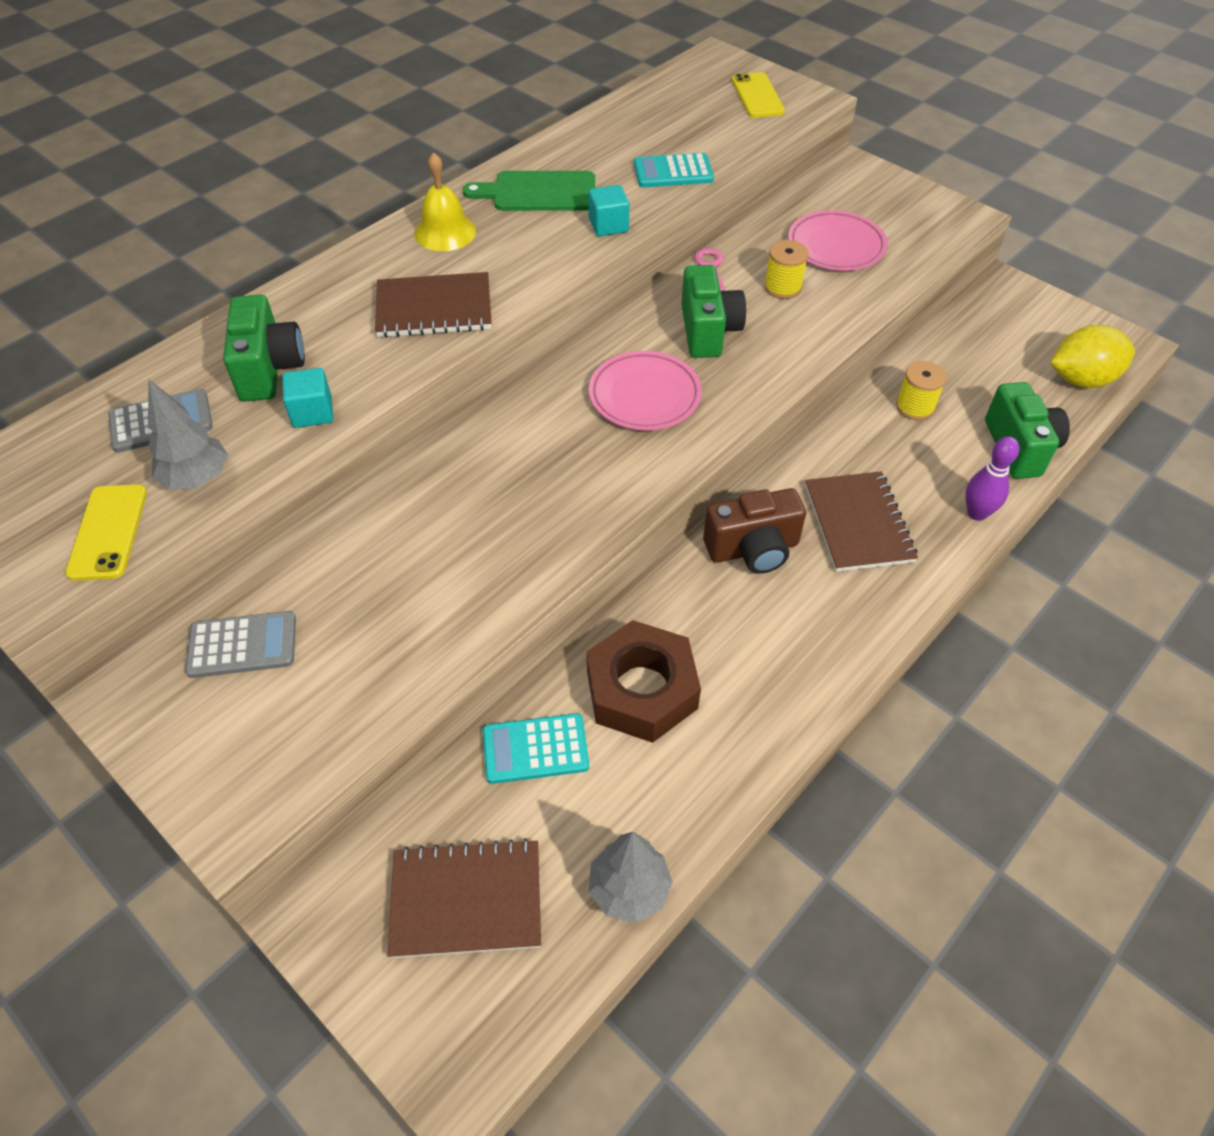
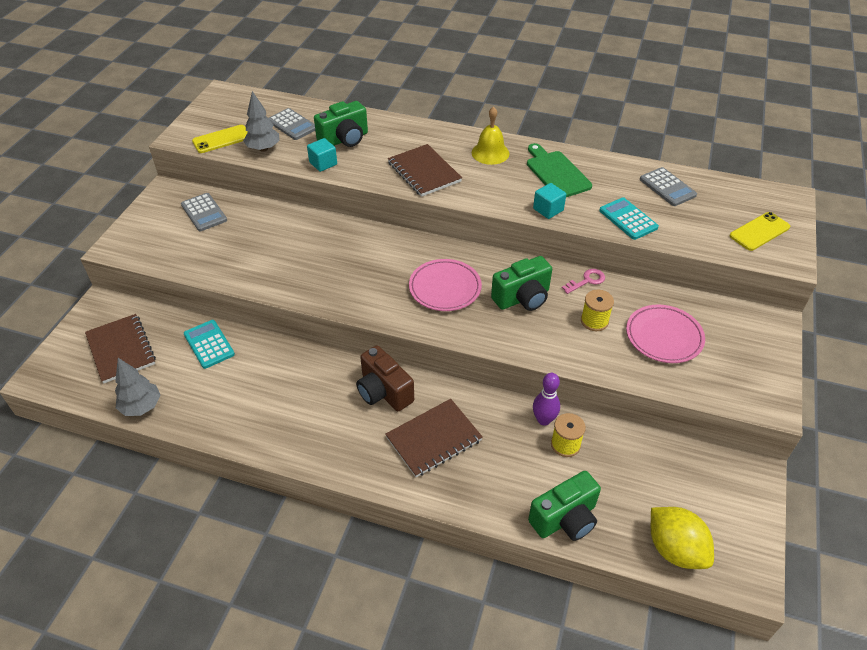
camera: 65 degrees right, 5 degrees down
(636, 123) = (667, 187): none -> grey calculator
(642, 690) = (260, 373): brown nut -> none
(977, 513) = (481, 505): purple bowling pin -> purple bowling pin (544, 420)

